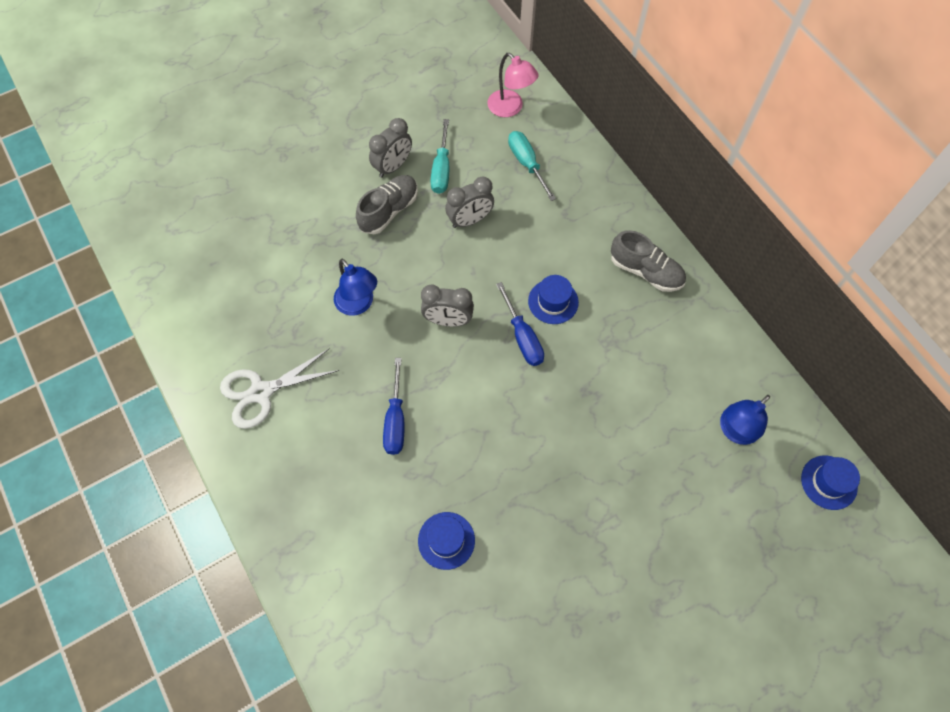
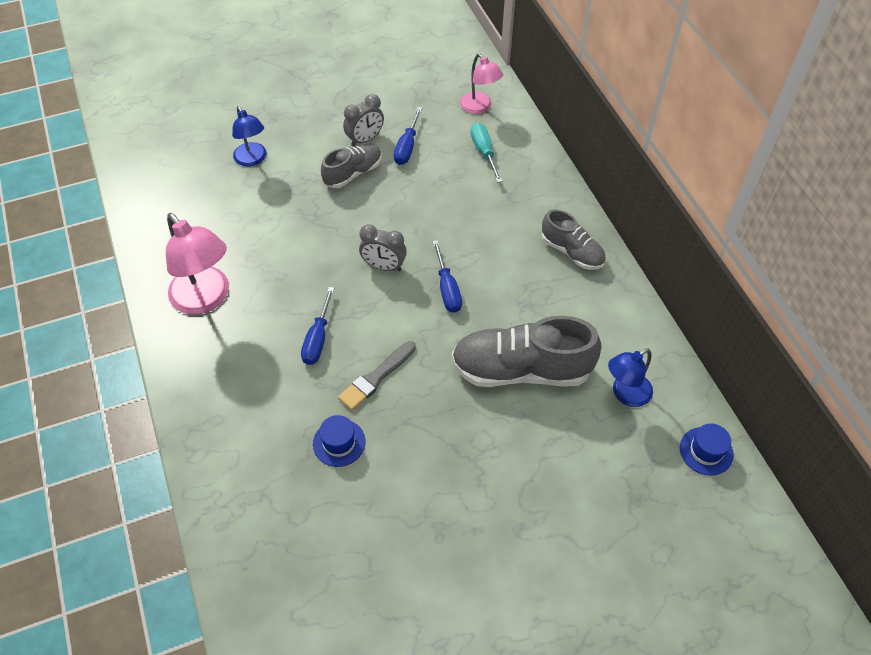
camera: 10 degrees right, 10 degrees down
(260, 392) = (206, 299): white scissors -> pink lamp
(358, 304) = (308, 243): blue lamp -> blue lamp (252, 159)
(441, 170) = (407, 147): turquoise screwdriver -> blue screwdriver
(469, 456) = (376, 377): none -> grey brush
(470, 220) = (422, 190): grey clock -> none
(553, 301) = (481, 264): blue hat -> none
(621, 420) = (521, 369): none -> grey shoe

